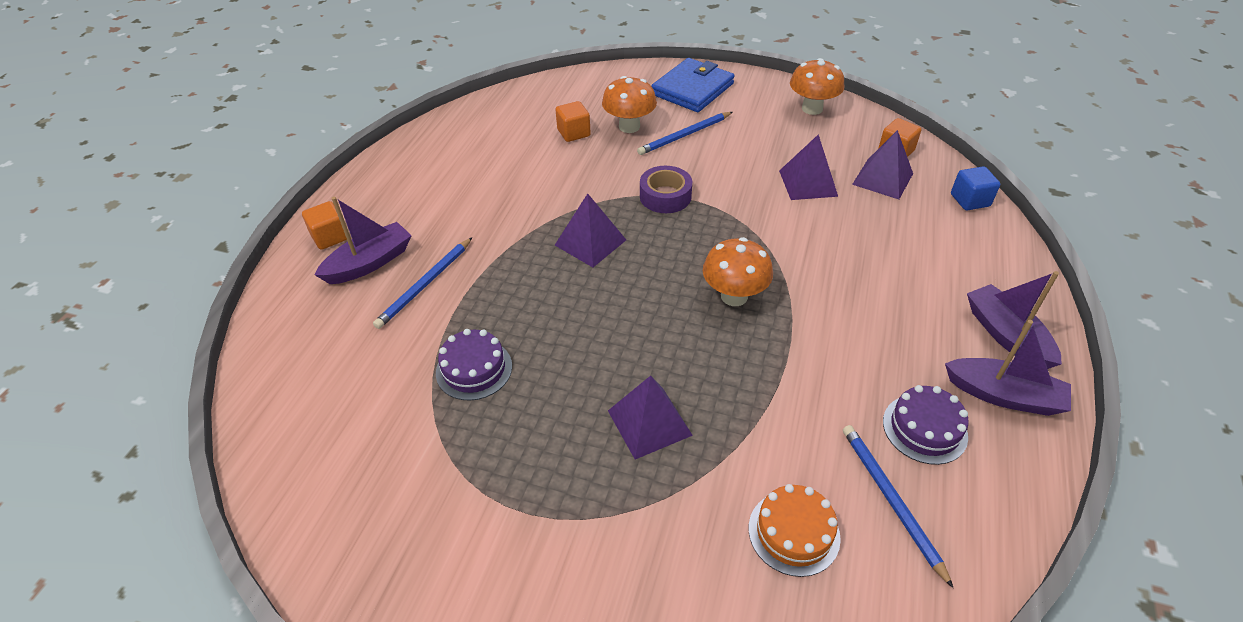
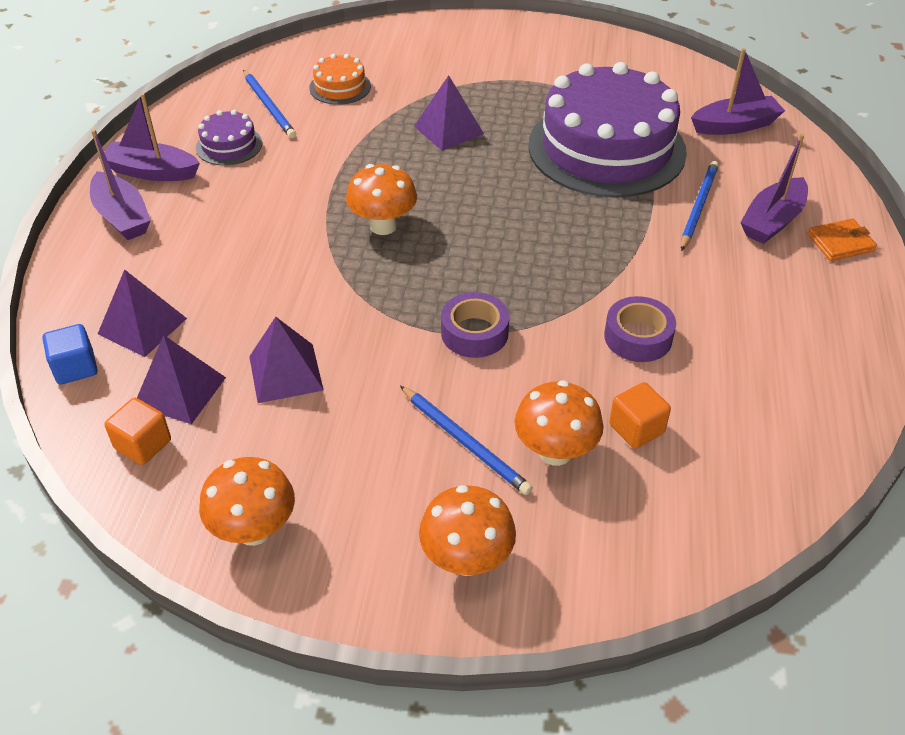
camera: 170 degrees right, 0 degrees up
(307, 386) = (735, 125): none -> purple boat
(330, 237) = (840, 243): orange cube -> orange wallet
(474, 369) = (606, 148): purple cake -> purple cake, size x2.38
(544, 182) = (638, 337): none -> purple tape
(590, 242) = (548, 265): purple pyramid -> purple pyramid (142, 326)
(684, 135) = (465, 442): blue pencil -> blue pencil turned 90 degrees clockwise
(692, 89) = (466, 559): blue wallet -> orange mushroom

